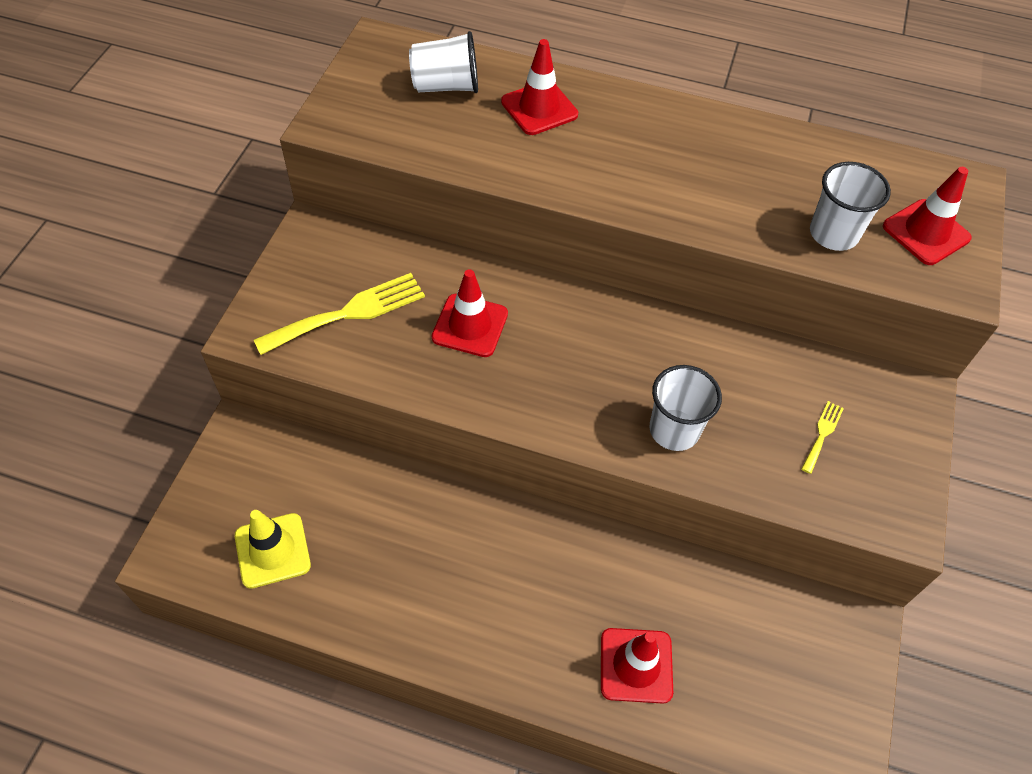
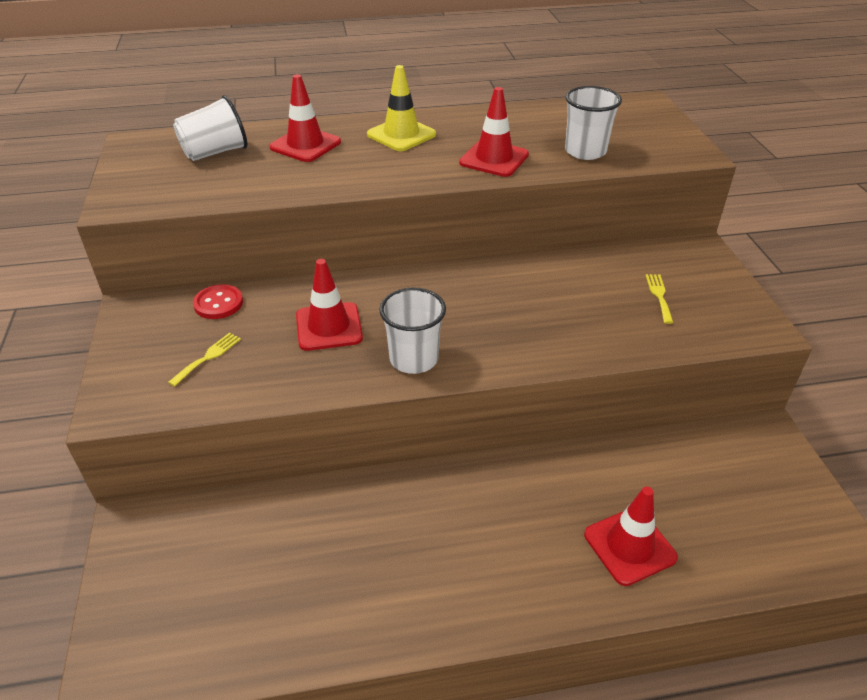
camera: 25 degrees left, 15 degrees down
(272, 550) = (226, 614): yellow traffic cone -> yellow traffic cone (401, 135)
(348, 313) = (208, 357): yellow fork -> yellow fork, size x0.48
(387, 254) = (218, 303): none -> red button
(674, 430) = (550, 335): white cup -> white cup (414, 359)
(926, 232) = (644, 133): red traffic cone -> red traffic cone (494, 159)

